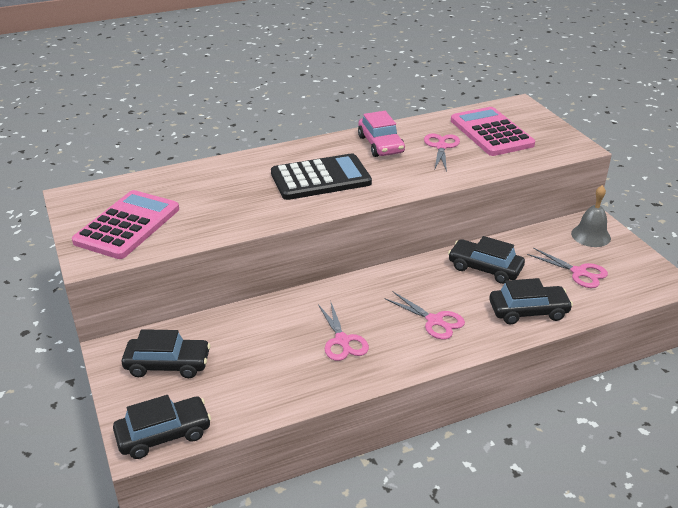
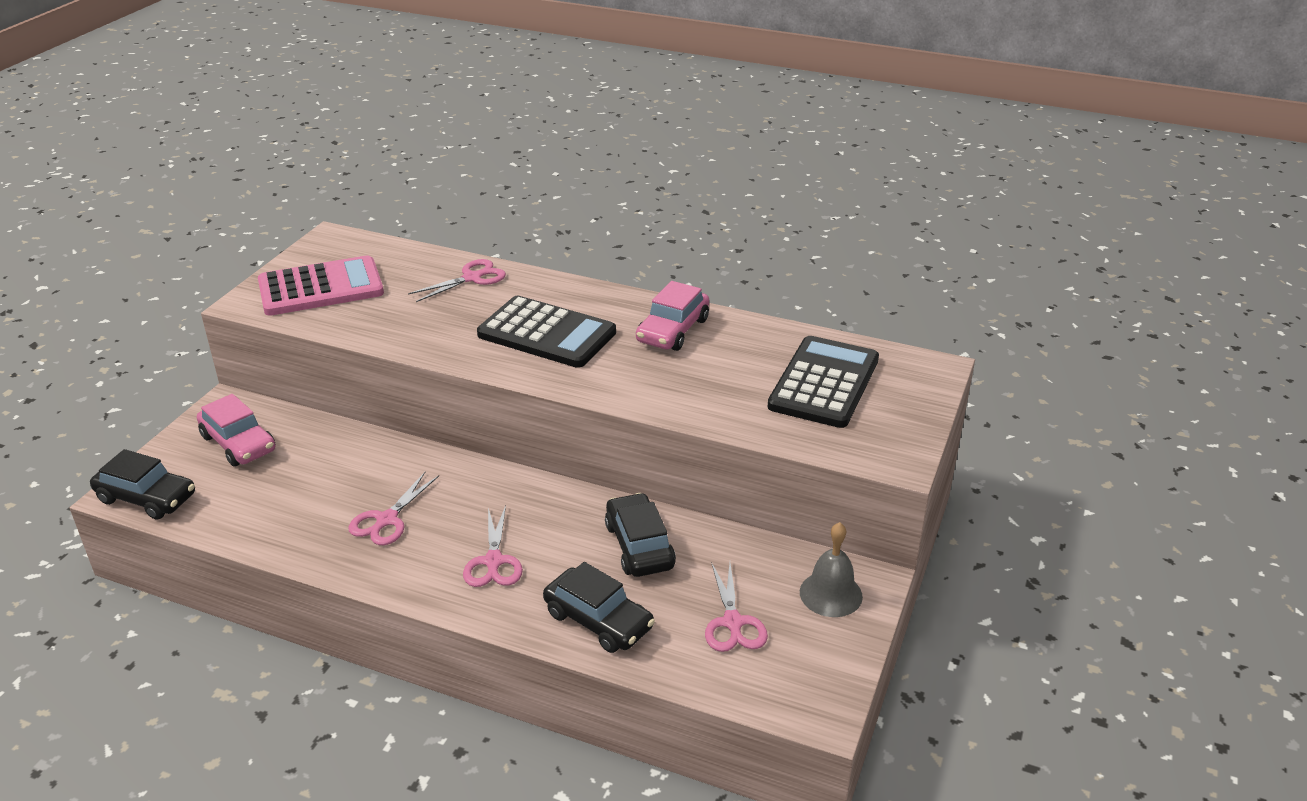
camera: 45 degrees right, 0 degrees up
(168, 364) = (238, 443): black car -> pink car
(441, 147) = (732, 368): pink scissors -> pink scissors (472, 278)
(491, 133) = (824, 383): pink calculator -> black calculator

